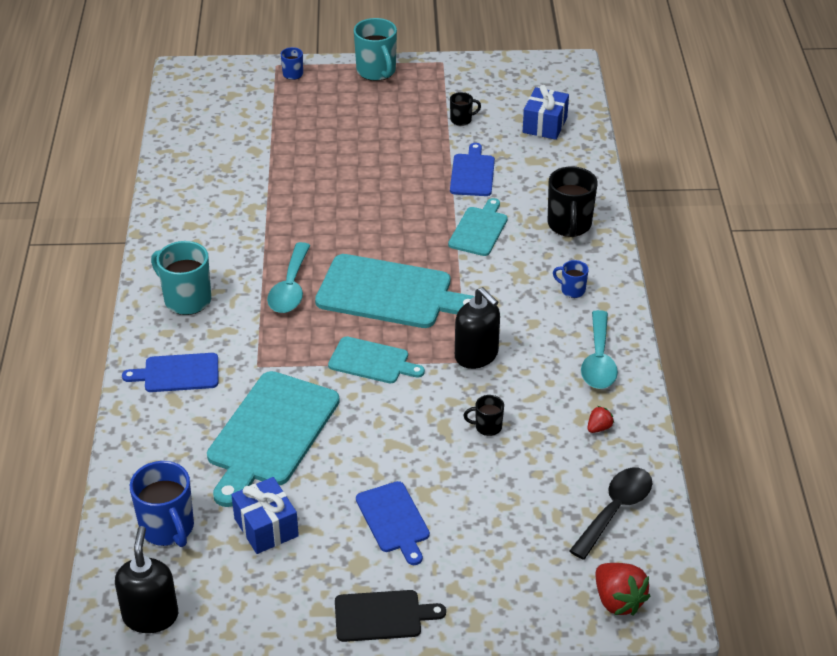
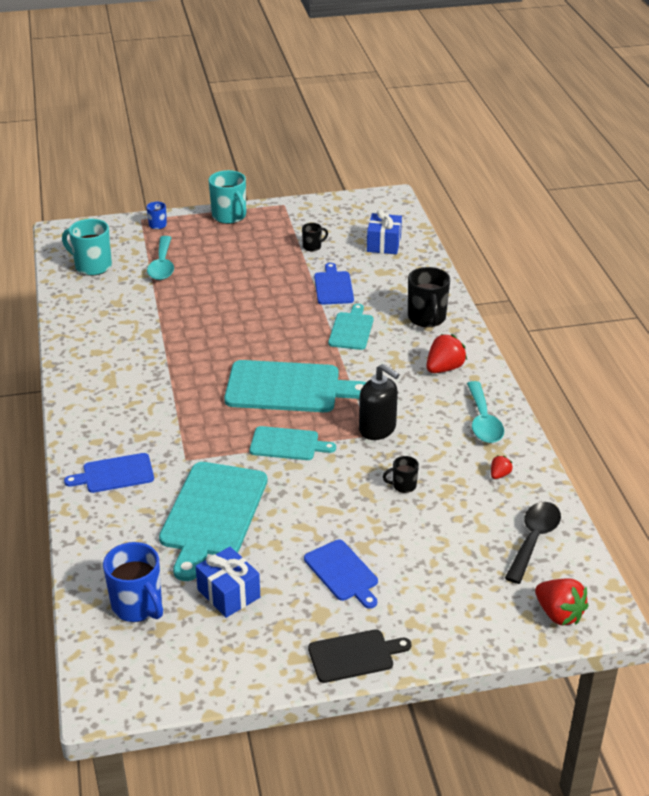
camera: 10 degrees left, 5 degrees down
(150, 616) = (140, 685): black soap dispenser -> none
(186, 299) = (108, 412): turquoise mug -> turquoise mug (92, 266)
(290, 288) = (199, 393): turquoise spoon -> turquoise spoon (162, 265)
(572, 290) = (444, 368): blue mug -> red strawberry

